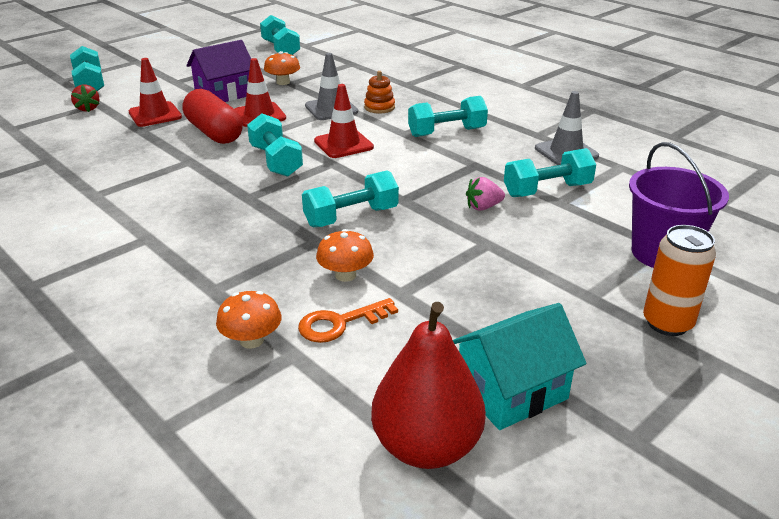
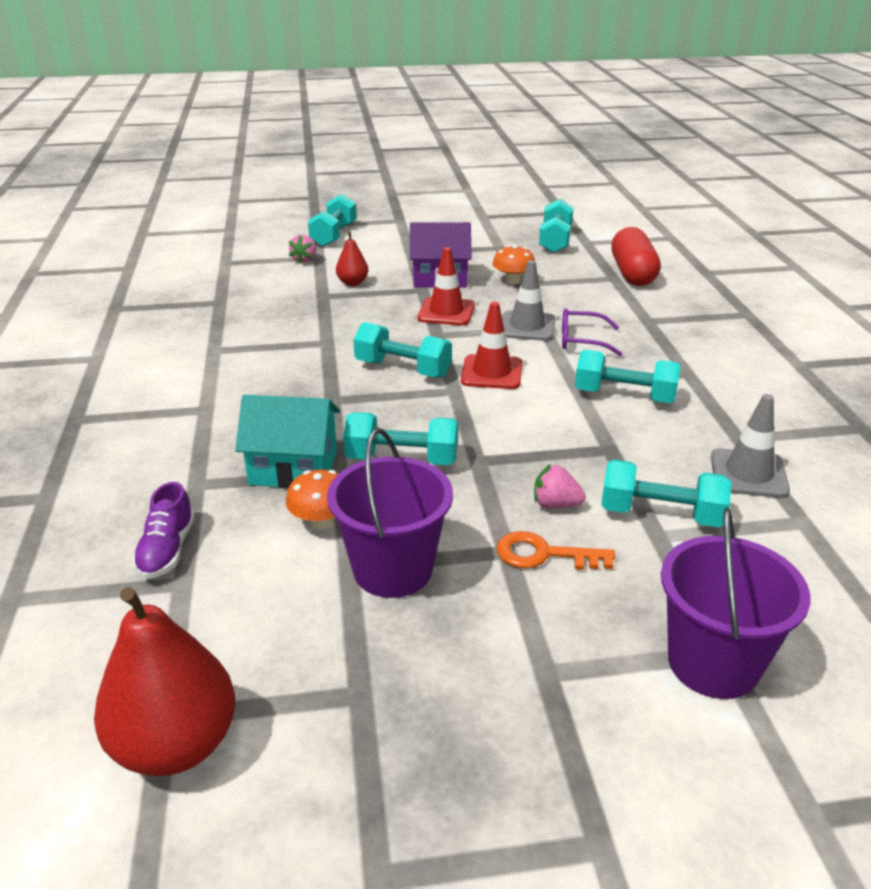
camera: 35 degrees right, 0 degrees up
(87, 108) = (304, 260): red strawberry -> pink strawberry
(155, 115) = (352, 283): red traffic cone -> red pear
(214, 133) = (382, 318): red capsule -> red capsule (633, 273)
(251, 340) = (167, 550): orange mushroom -> purple shoe
(276, 161) = (403, 369): turquoise dumbbell -> turquoise dumbbell turned 75 degrees counterclockwise
(340, 323) = (256, 571): orange key -> orange key (544, 554)
(379, 107) = (582, 340): orange stacking toy -> purple glasses
(432, 283) = (393, 570): none -> purple bucket
(511, 391) = (322, 736): turquoise house -> turquoise house (293, 468)
(667, 323) = (601, 757): orange can -> none

